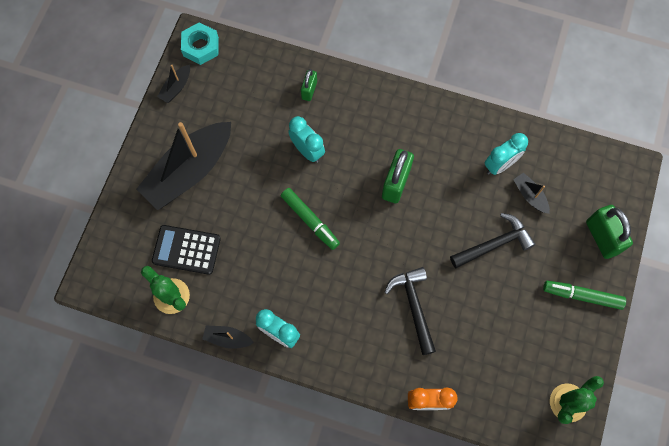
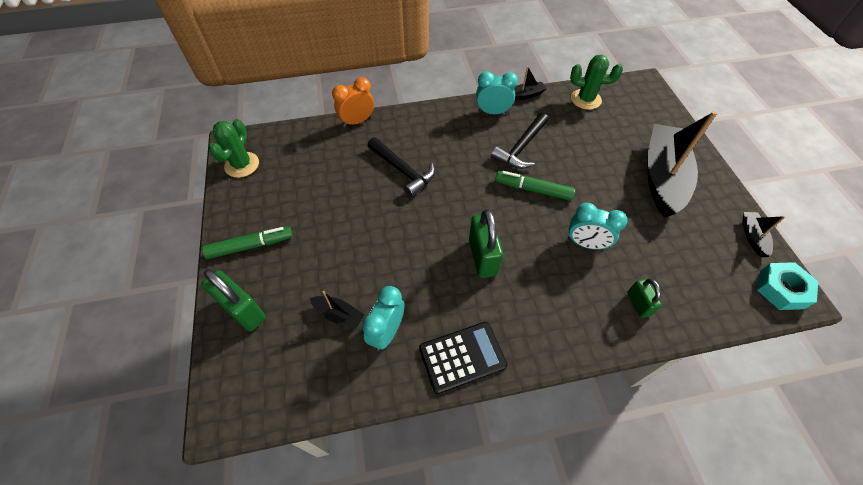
camera: 150 degrees right, 15 degrees down
(186, 250) = (605, 127): black calculator -> black calculator (462, 357)
(494, 244) = (356, 249): black hammer -> black hammer (521, 147)

